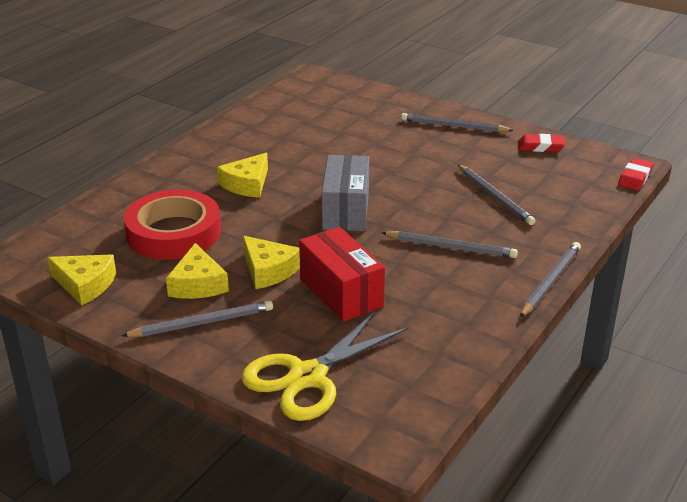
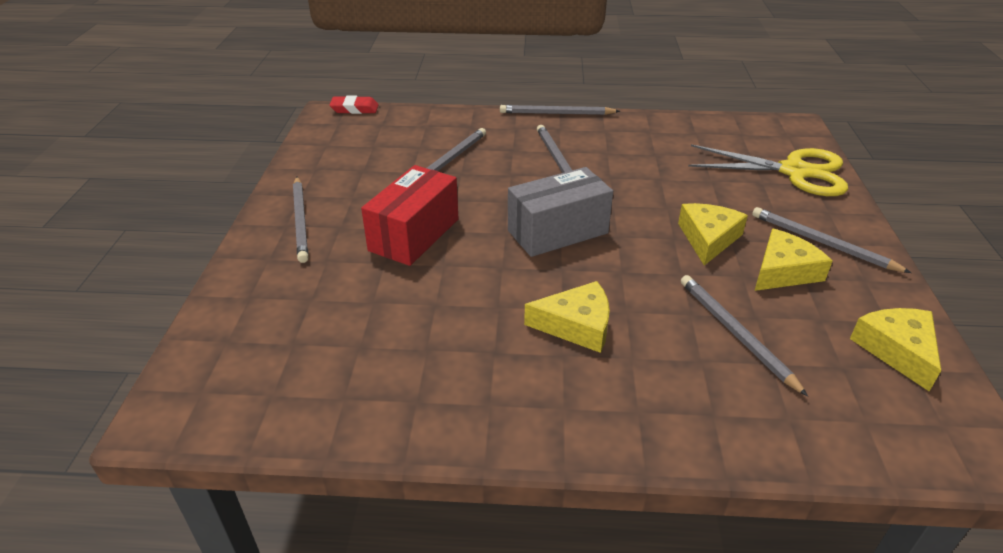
camera: 120 degrees left, 5 degrees up
(174, 233) = (735, 334): red tape -> grey pencil
(341, 292) = (686, 190): red box -> red box (414, 235)
(540, 147) = (321, 160): red eraser -> none

